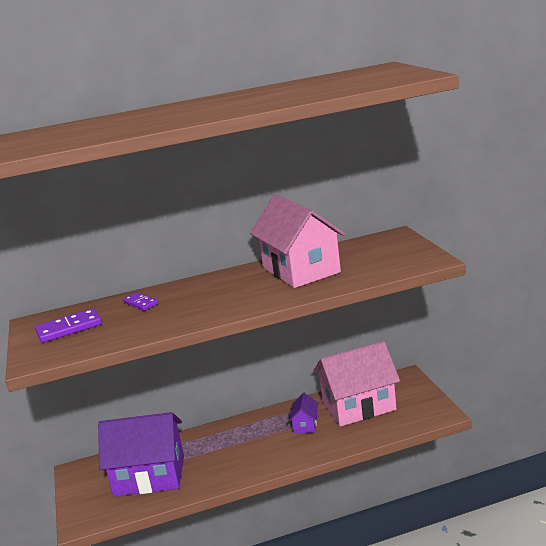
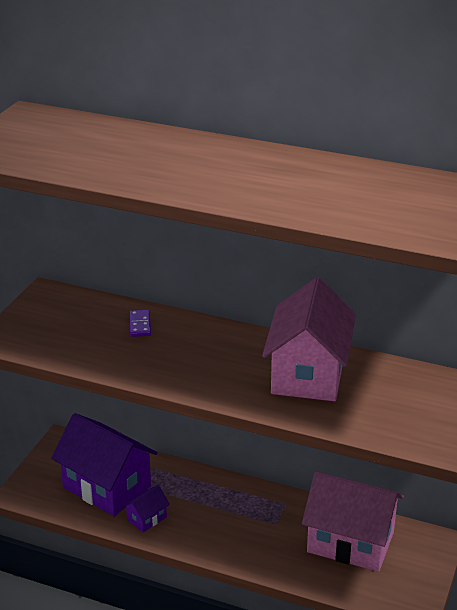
camera: 35 degrees right, 10 degrees up
(69, 328) = (60, 319): purple domino -> none
(305, 425) = (280, 527): purple house -> purple house (146, 518)

